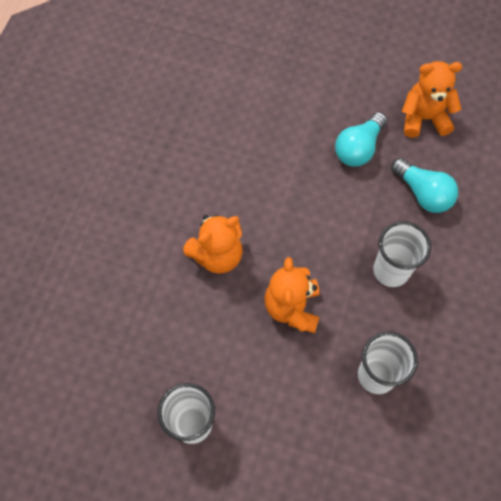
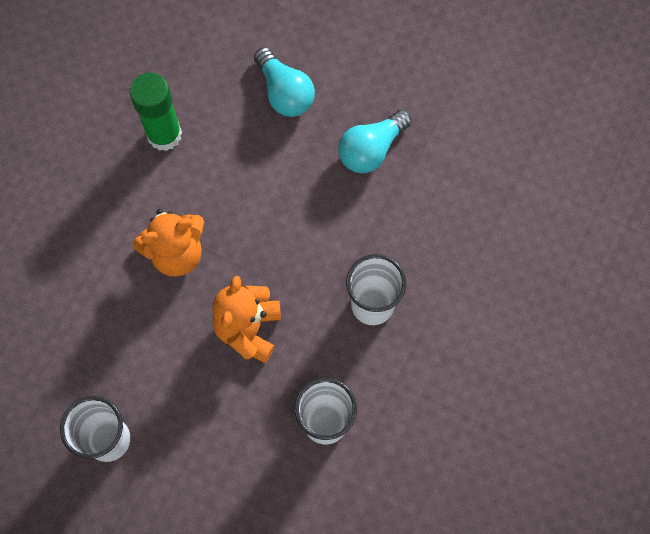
camera: 10 degrees right, 5 degrees up
(187, 163) = (164, 135): none -> green glue stick
(423, 193) = (434, 218): turquoise light bulb -> turquoise light bulb (284, 93)
(424, 118) = (460, 124): orange teddy bear -> none

